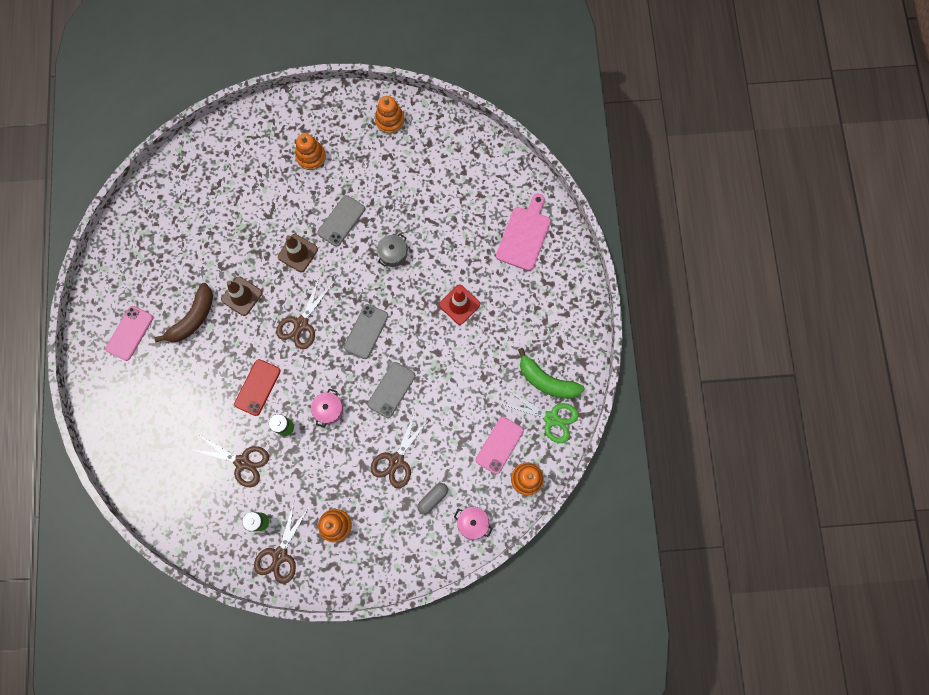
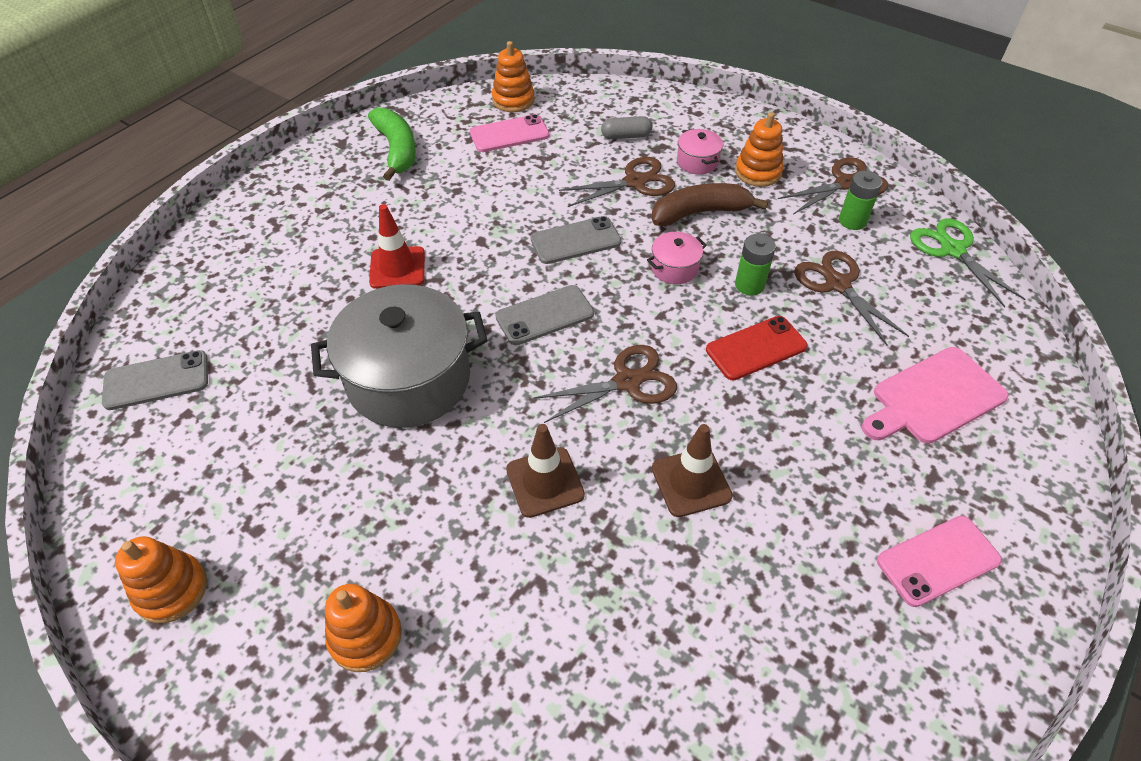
camera: 140 degrees left, 25 degrees down
(193, 318) = (801, 505): brown banana -> brown banana (700, 213)
(341, 221) = (431, 480): grey phone -> grey phone (156, 380)
(393, 254) = (409, 379): grey pot -> grey pot, size x2.32
(473, 523) = (603, 101): pink pot -> pink pot (697, 162)
(524, 235) = (228, 284): pink cutting board -> pink cutting board (934, 397)
(551, 418) = (432, 123): green scissors -> green scissors (952, 250)

